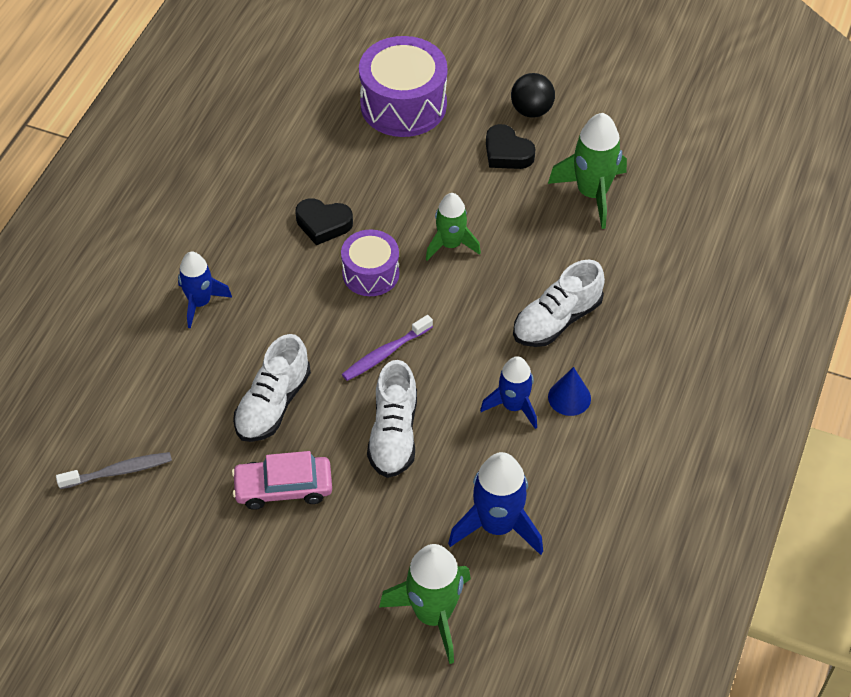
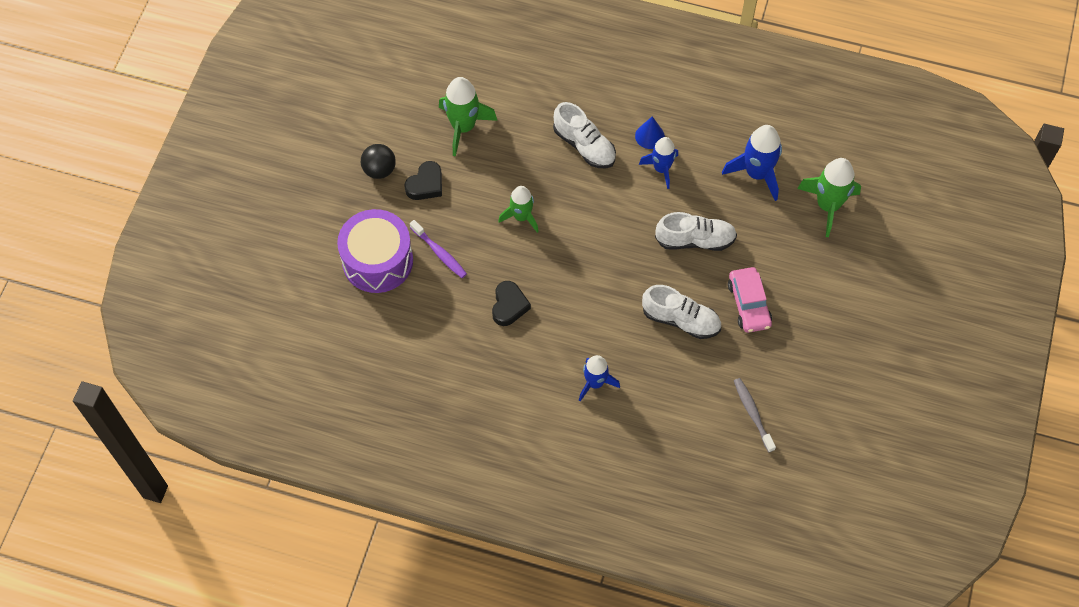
camera: 95 degrees left, 10 degrees up
(370, 273) = (554, 268): purple drum -> none
(385, 353) = (627, 252): purple toothbrush -> purple toothbrush (439, 253)

